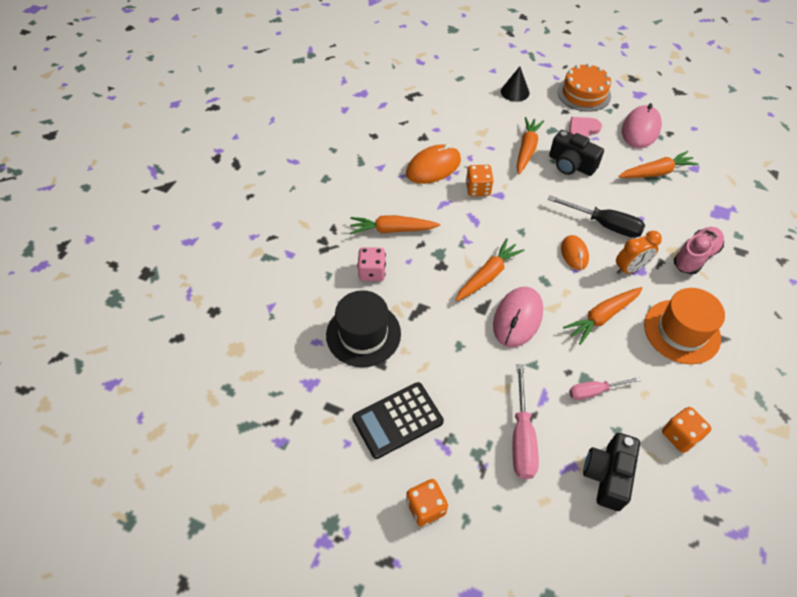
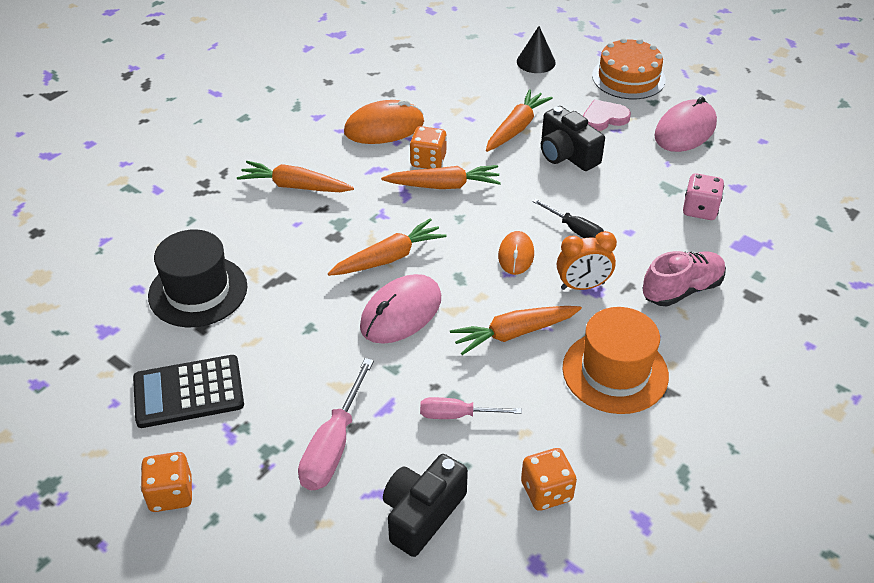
camera: 15 degrees right, 10 degrees down
(372, 272) = (245, 227): pink dice -> pink dice (700, 210)
(604, 225) = (575, 230): black screwdriver -> black screwdriver, size x0.63
(656, 172) = (680, 183): orange carrot -> orange carrot (444, 186)

